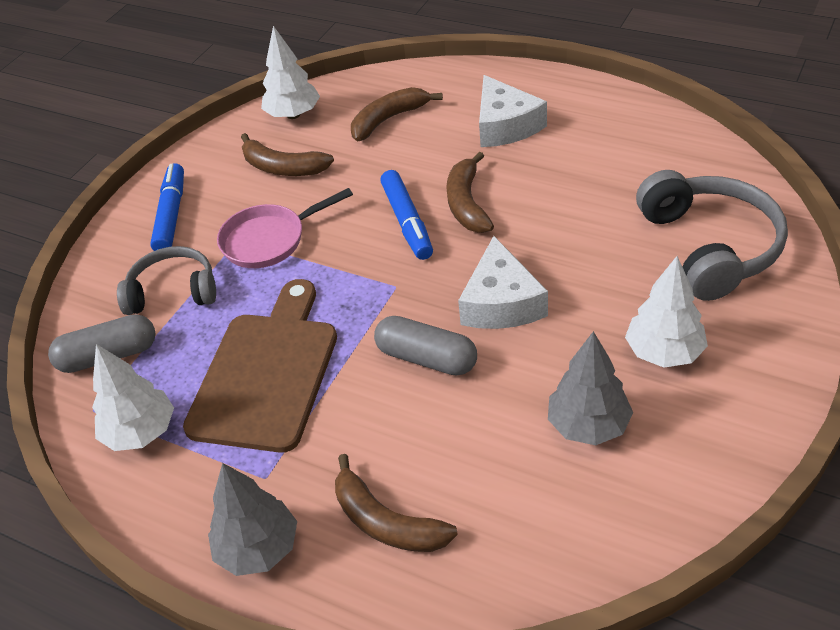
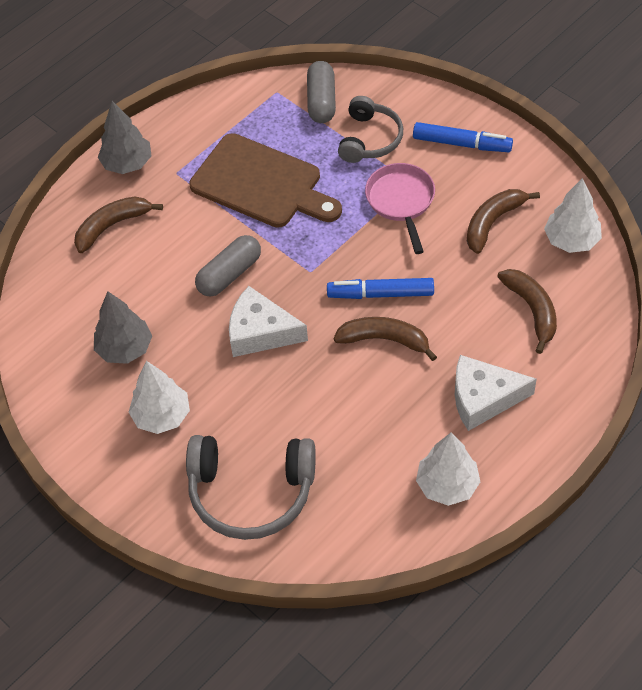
camera: 105 degrees right, 10 degrees up
(141, 432) = (244, 115): white tree -> white tree (447, 485)

